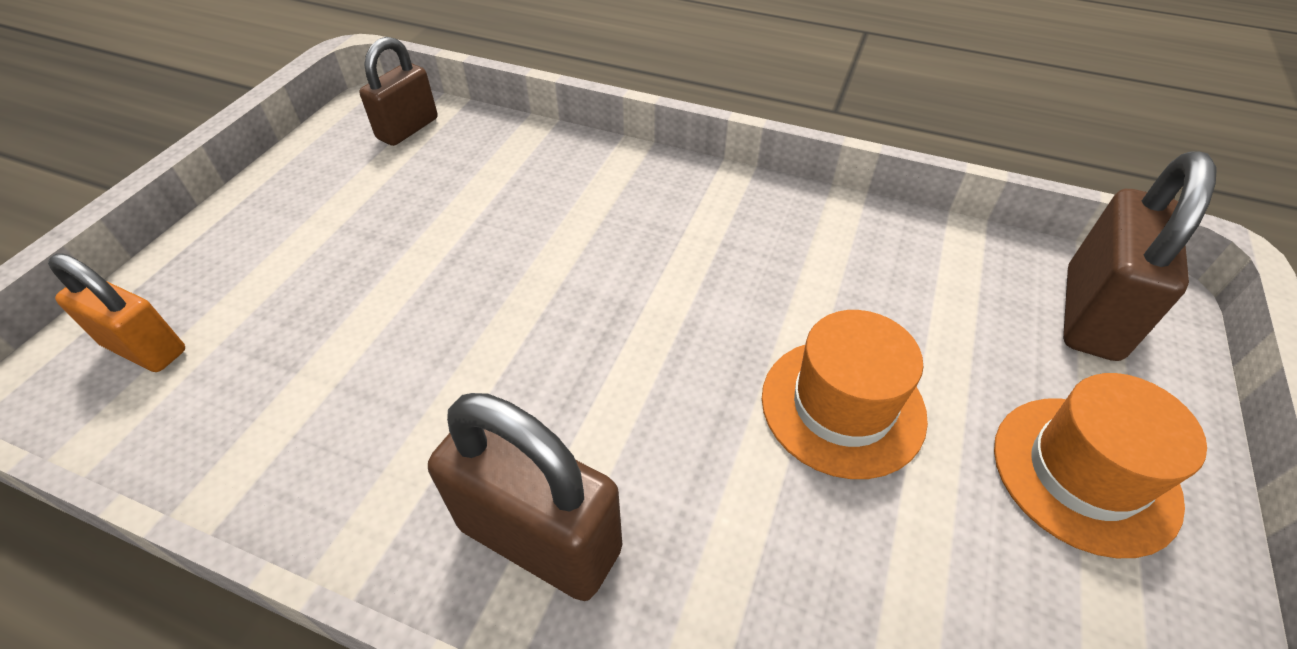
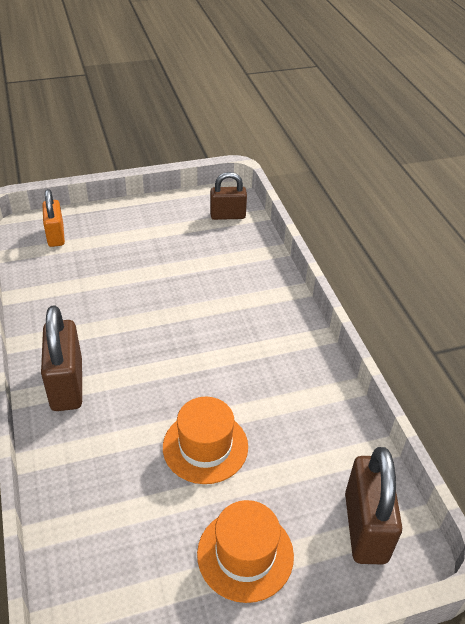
camera: 50 degrees right, 5 degrees down
(1091, 313) = (365, 527): brown padlock -> brown padlock turned 75 degrees counterclockwise

